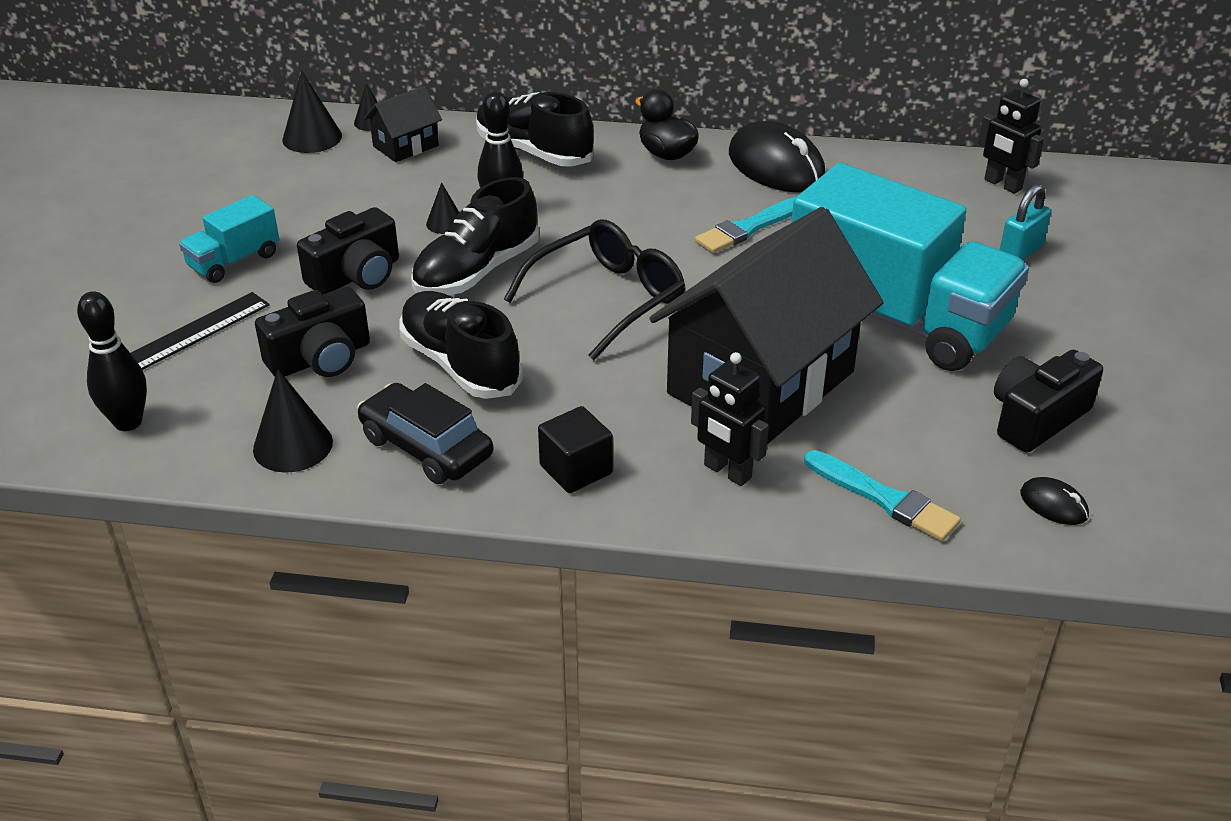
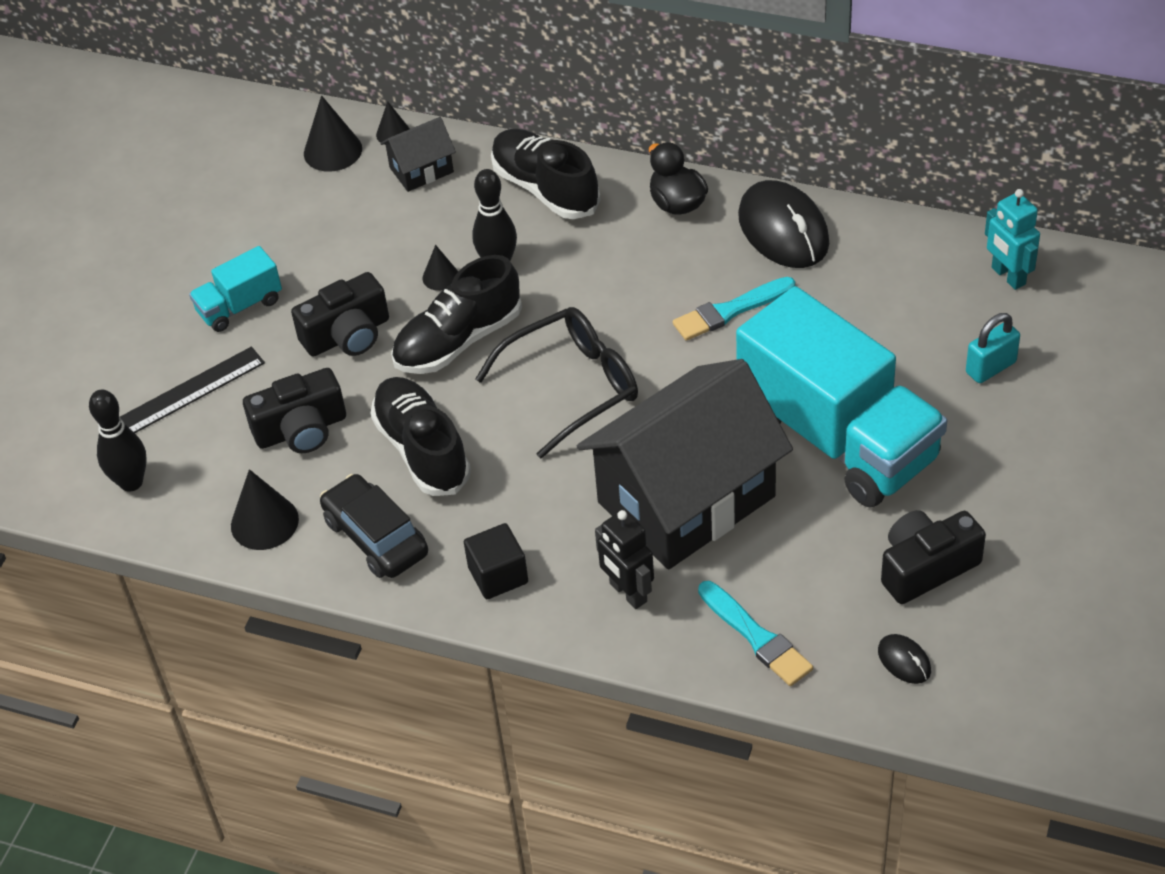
camera: 15 degrees right, 10 degrees up
(1002, 184) = (1008, 276): black robot -> turquoise robot

